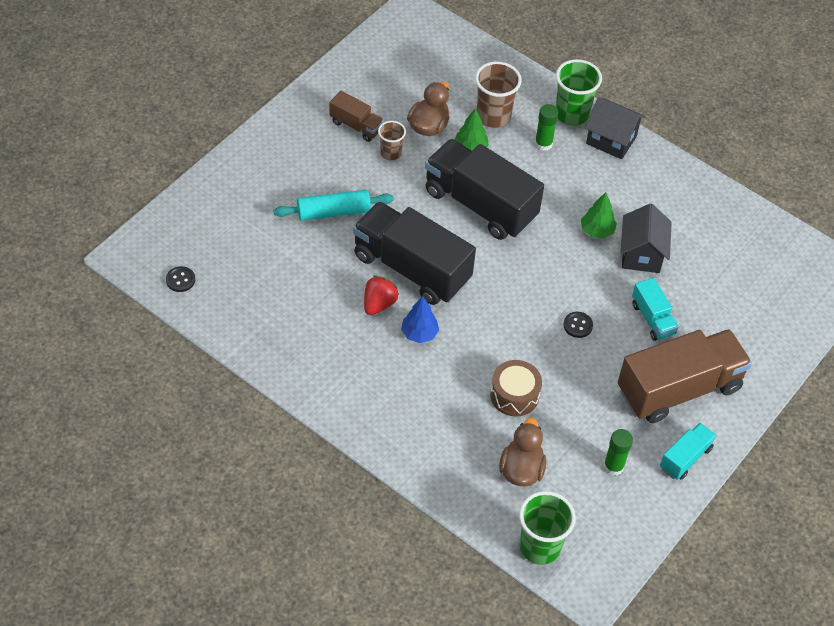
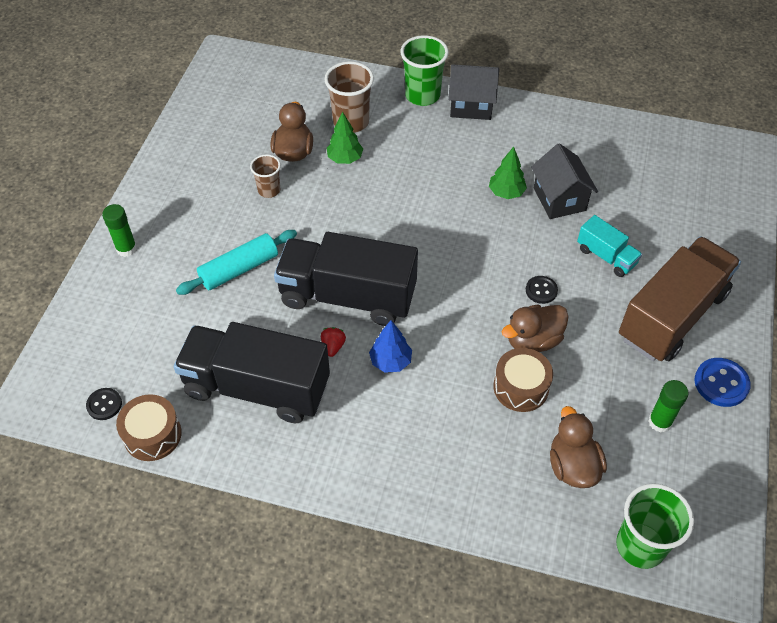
camera: 20 degrees left, 0 degrees up
(207, 317) = (152, 435): none -> brown drum
(356, 126) = (221, 176): brown truck -> none
(379, 304) = (333, 346): red strawberry -> red strawberry, size x0.64
(480, 205) = (382, 208): black truck -> black truck (257, 387)
(543, 144) = (411, 130): green glue stick -> green glue stick (126, 248)
(546, 363) = (533, 340): none -> brown duck
(685, 458) = (721, 383): turquoise truck -> blue button

